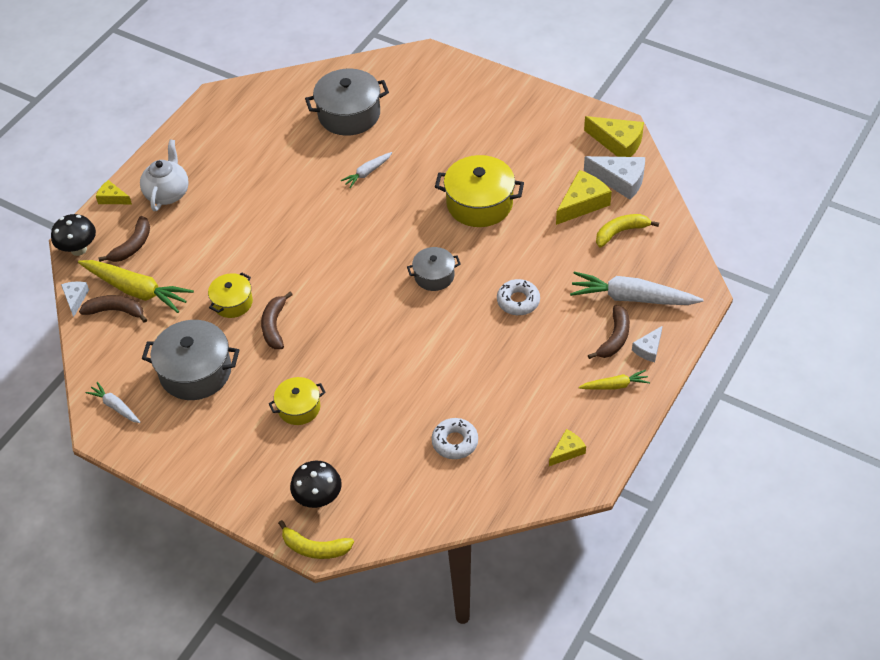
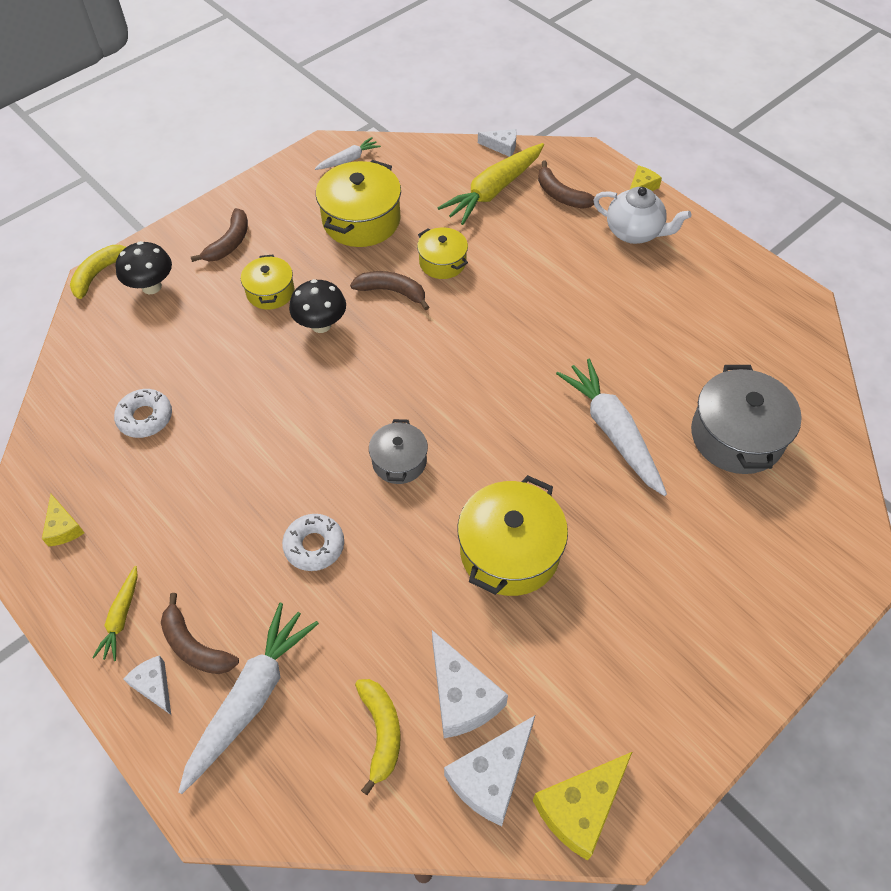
camera: 105 degrees right, 5 degrees up
(78, 249) = (571, 155): black mushroom -> black mushroom (321, 325)
(116, 311) = (472, 172): brown banana -> brown banana (229, 243)
(195, 372) = (361, 220): grey pot -> yellow pot
(367, 173) = (612, 431): white carrot -> white carrot, size x1.93
(582, 203) = (461, 696): yellow cheese -> white cheese

